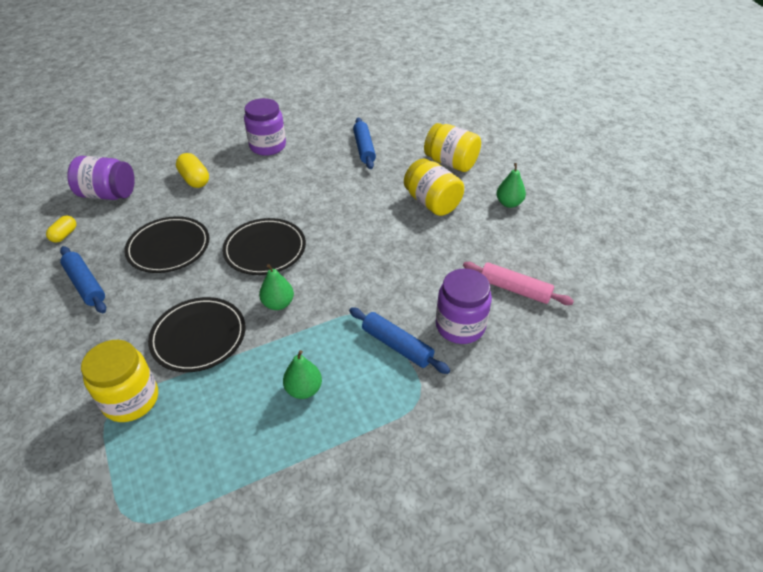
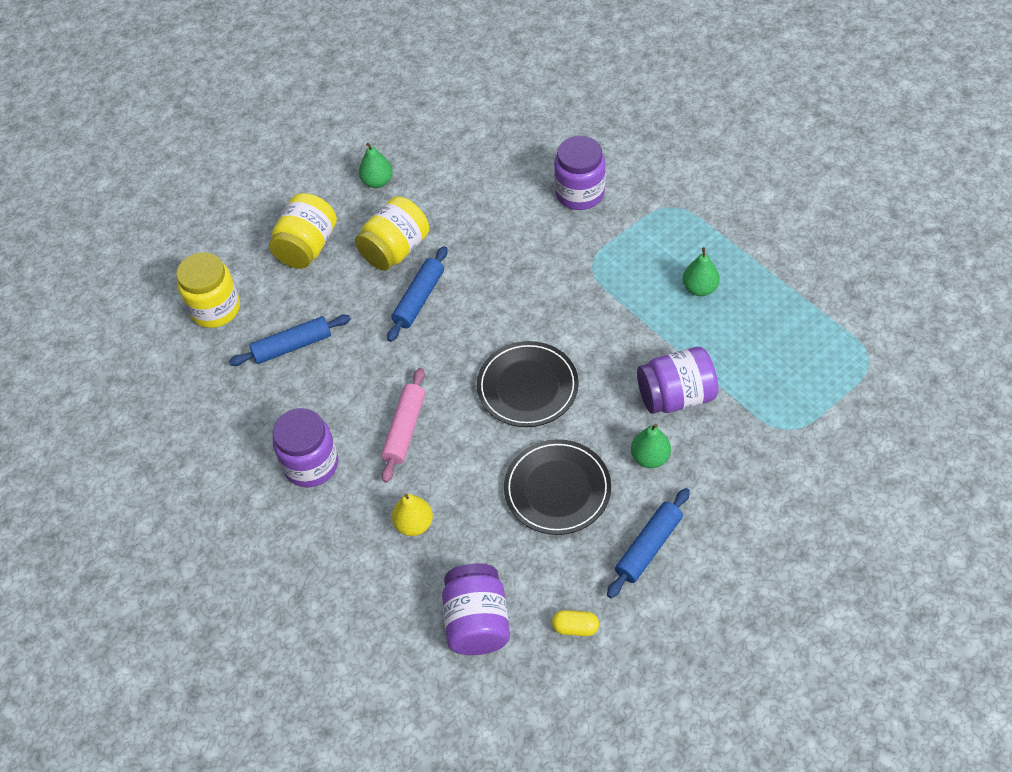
camera: 100 degrees left, 10 degrees up
(131, 399) = (770, 418): yellow jar -> yellow jar (215, 309)
(195, 179) = (414, 524): yellow capsule -> yellow pear
(198, 336) = (676, 396): black plate -> purple jar
(278, 304) = (606, 344): green pear -> green pear (650, 457)
(397, 345) = (622, 234): blue rolling pin -> blue rolling pin (419, 299)
(515, 289) = (515, 161): pink rolling pin -> pink rolling pin (404, 429)

